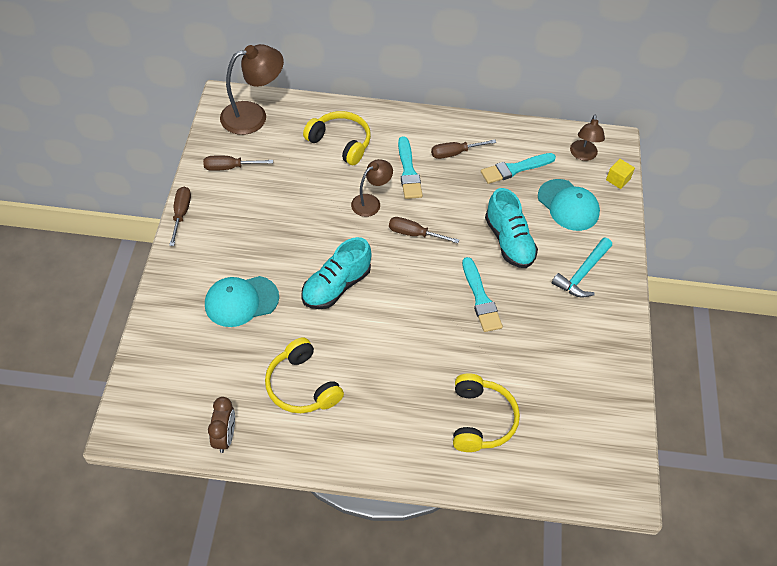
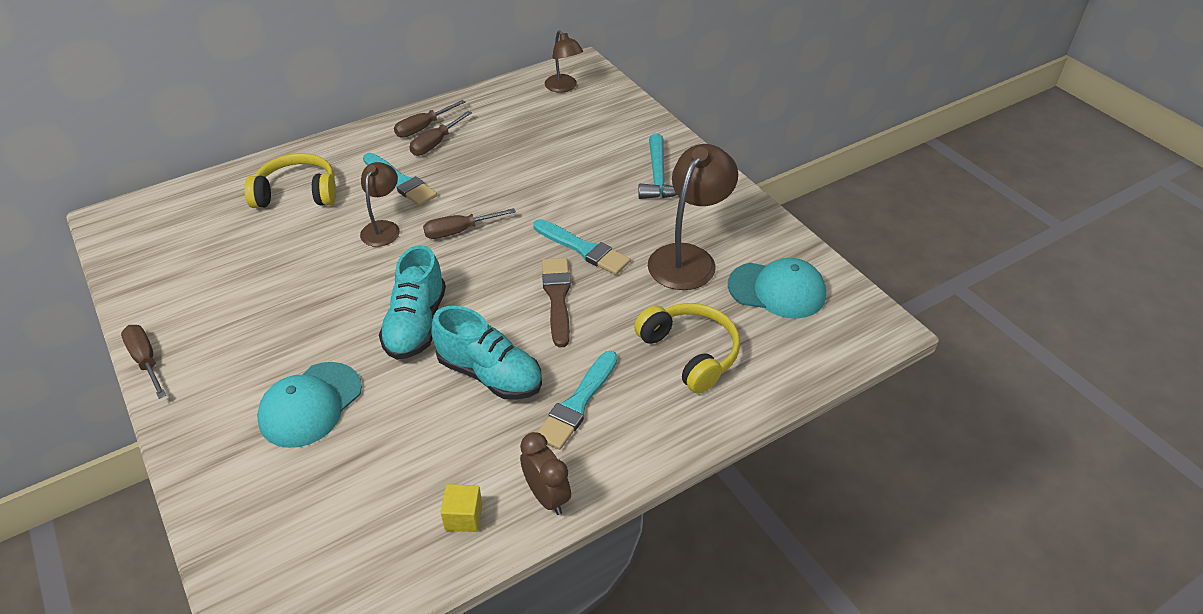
camera: 35 degrees left, 10 degrees down
(225, 437) = (420, 561): brown clock -> brown clock (547, 496)
(229, 167) = (174, 281): brown screwdriver -> brown screwdriver (422, 128)
(253, 115) = (162, 218): brown lamp -> brown lamp (688, 258)
(302, 386) = (467, 444): yellow headphones -> none
(433, 323) = (557, 297): none -> brown brush
(509, 241) = (563, 187): turquoise shoe -> turquoise shoe (490, 374)
(515, 169) = (510, 127): turquoise brush -> turquoise brush (577, 404)
(568, 205) = (590, 131): turquoise cap -> turquoise cap (777, 290)
(618, 179) = (614, 91): yellow cube -> yellow cube (463, 517)

